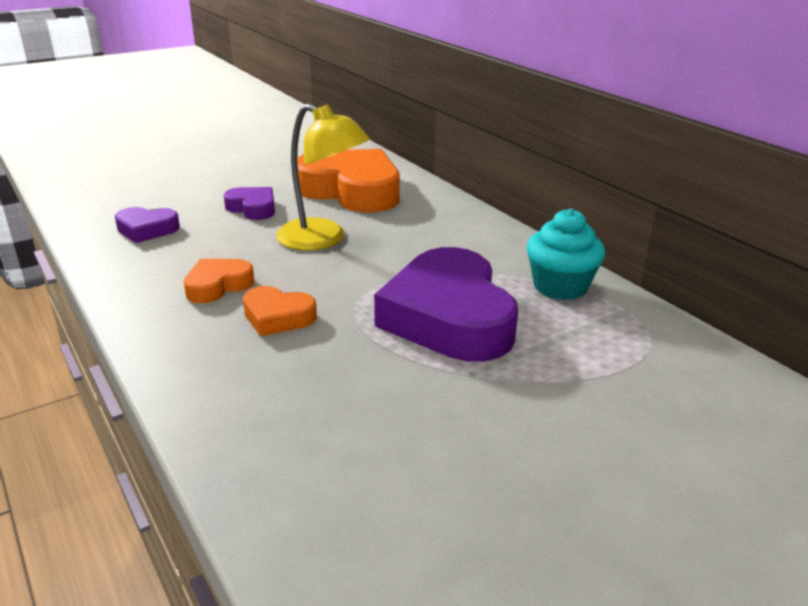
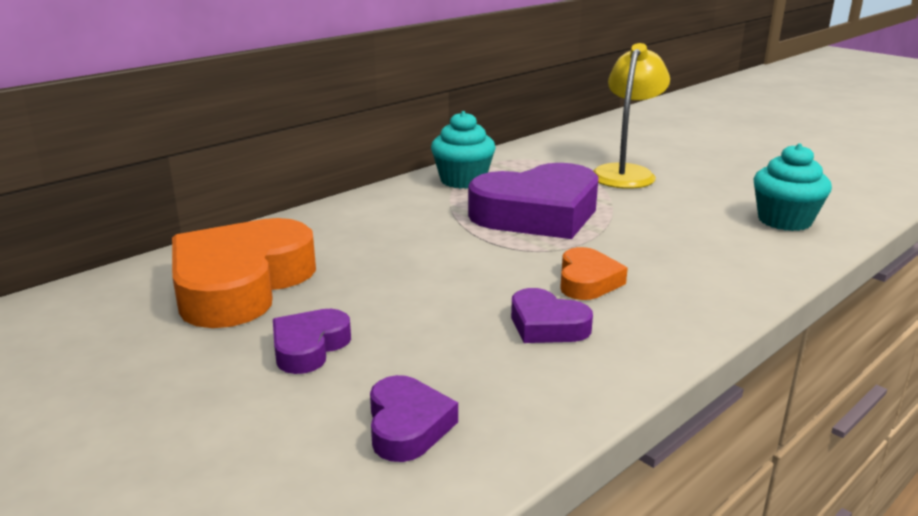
camera: 100 degrees left, 5 degrees down
(218, 286) = (547, 325): orange heart -> purple heart
(323, 239) = (403, 283): yellow lamp -> yellow lamp (626, 173)
(368, 526) = (784, 220): none -> turquoise cupcake

